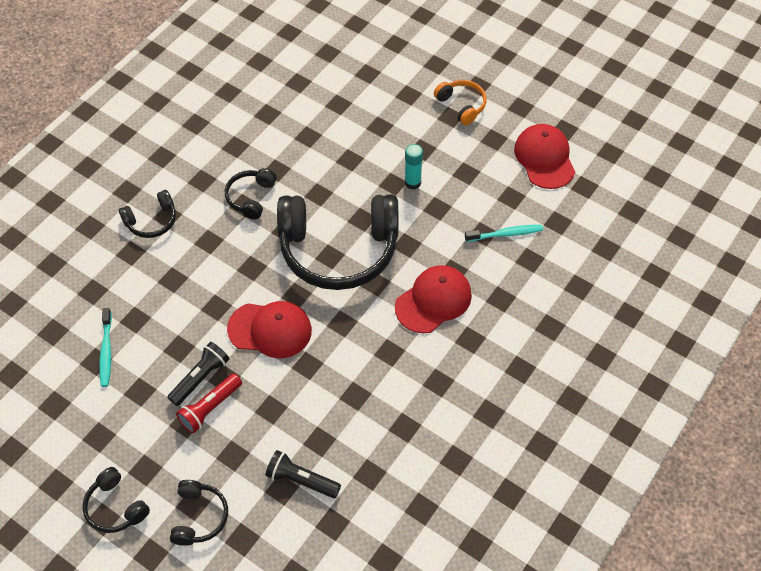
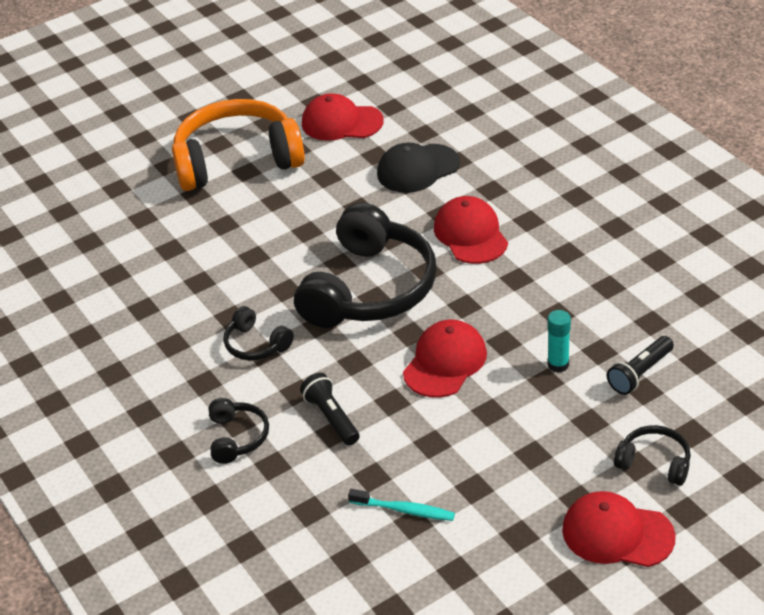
camera: 65 degrees left, 15 degrees down
(115, 507) = (617, 533): black headphones -> red cap
(201, 378) = (480, 431): black flashlight -> black flashlight (331, 417)
(210, 408) = (523, 430): red flashlight -> none
(412, 183) = (315, 216): turquoise glue stick -> turquoise glue stick (558, 365)
(461, 105) = (237, 160): orange headphones -> orange headphones, size x2.24
(505, 234) = (417, 169): turquoise toothbrush -> black cap

